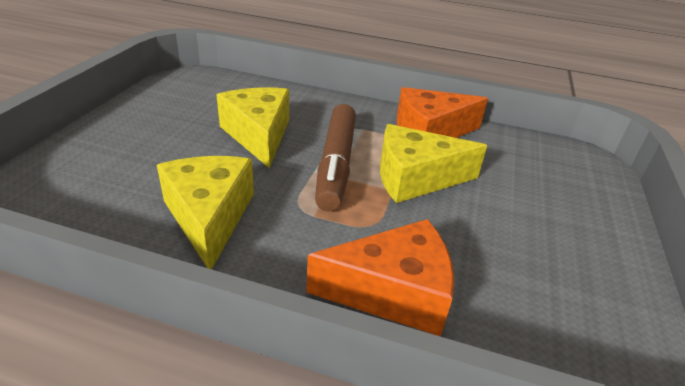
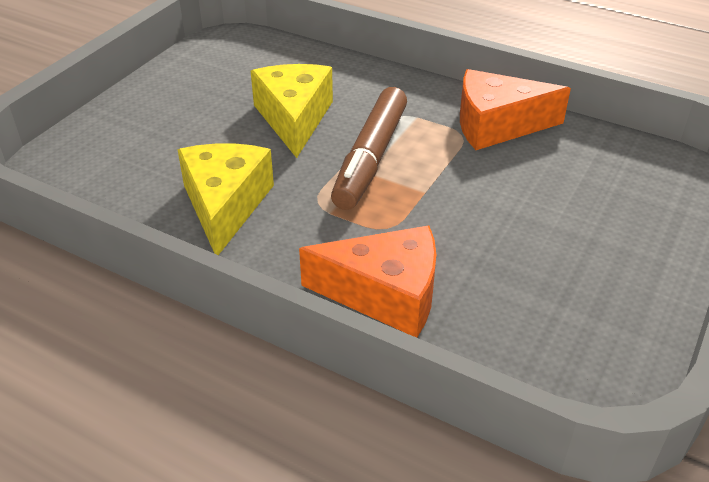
camera: 15 degrees right, 5 degrees up
(415, 178) = (455, 180): yellow cheese -> none

